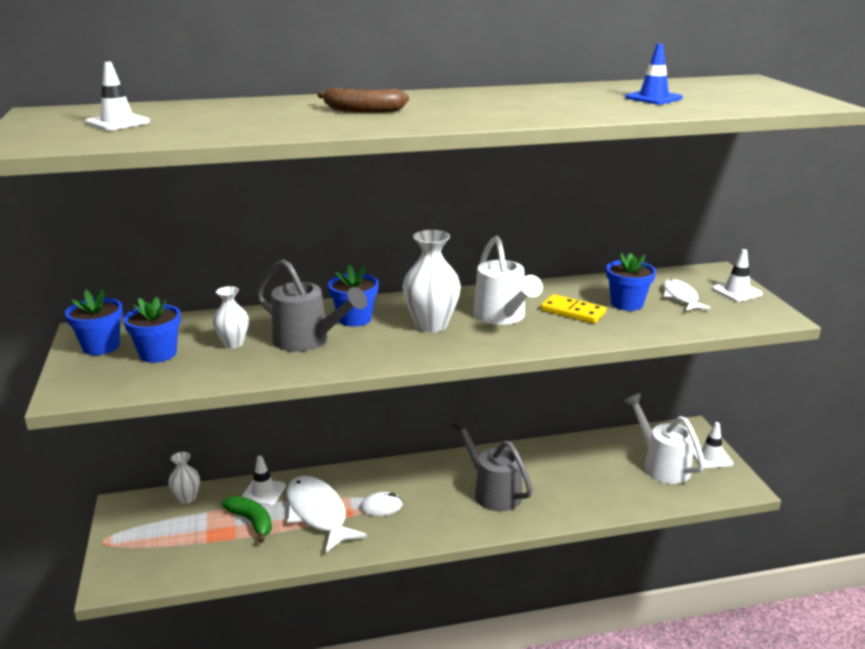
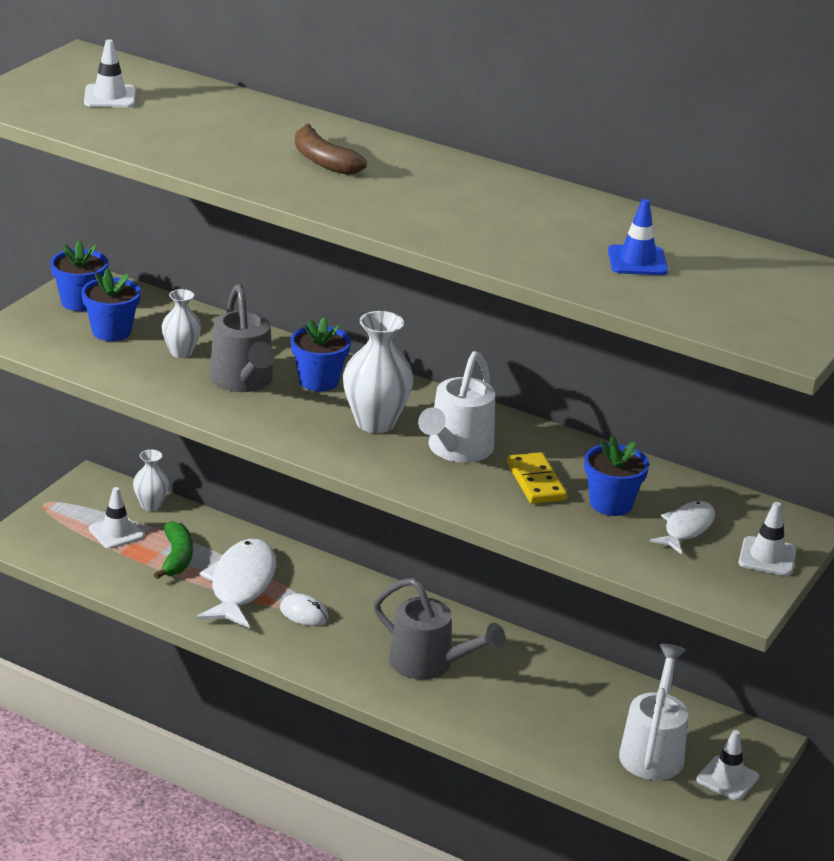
camera: 40 degrees right, 5 degrees up
(263, 492) = (220, 538): white traffic cone -> white traffic cone (116, 532)
(492, 491) = (429, 664): grey watering can -> grey watering can turned 120 degrees clockwise

